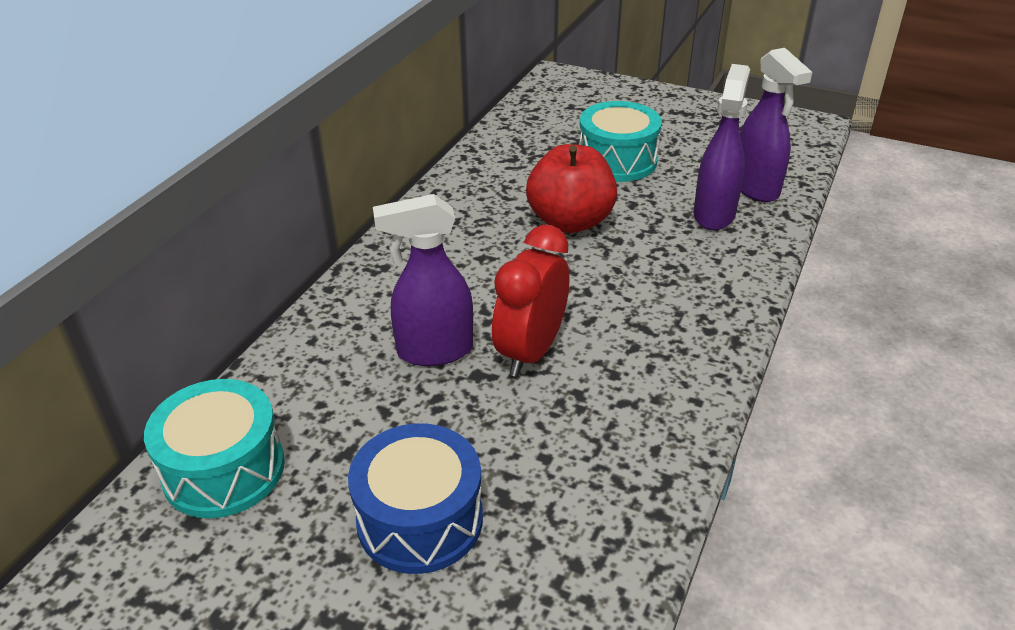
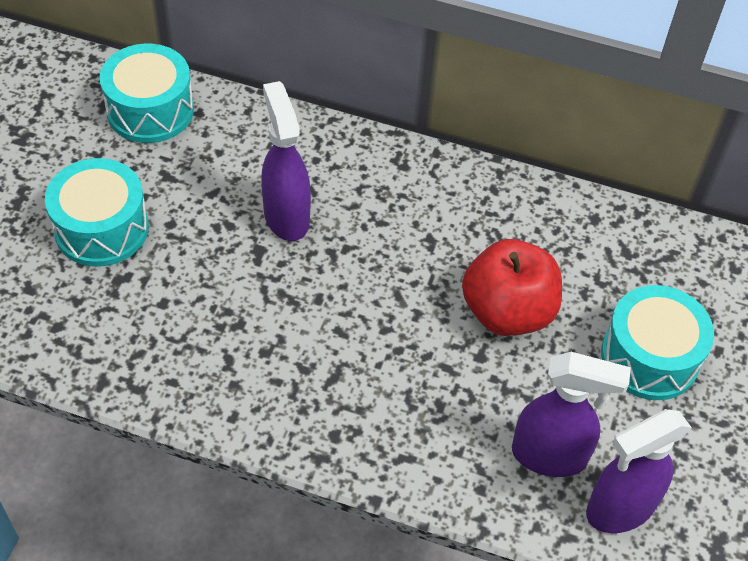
camera: 80 degrees right, 15 degrees up
(420, 519) = (101, 228): blue drum -> turquoise drum
(531, 352) = (290, 287): red clock -> none

